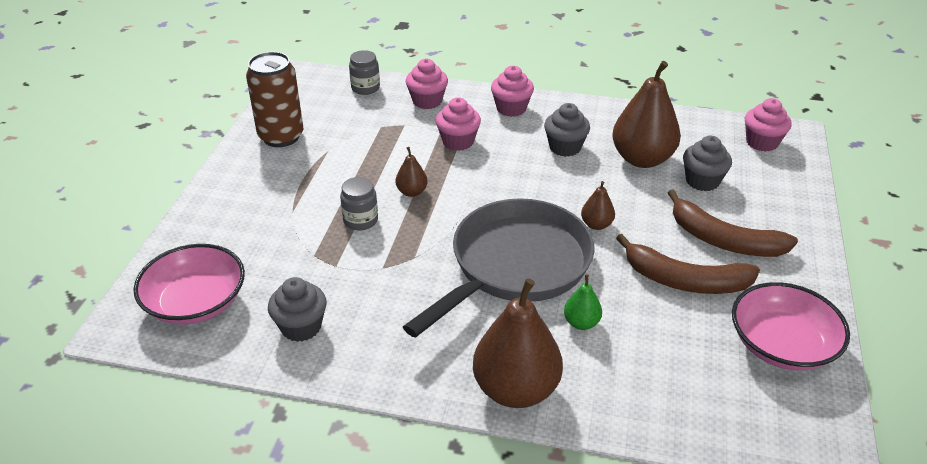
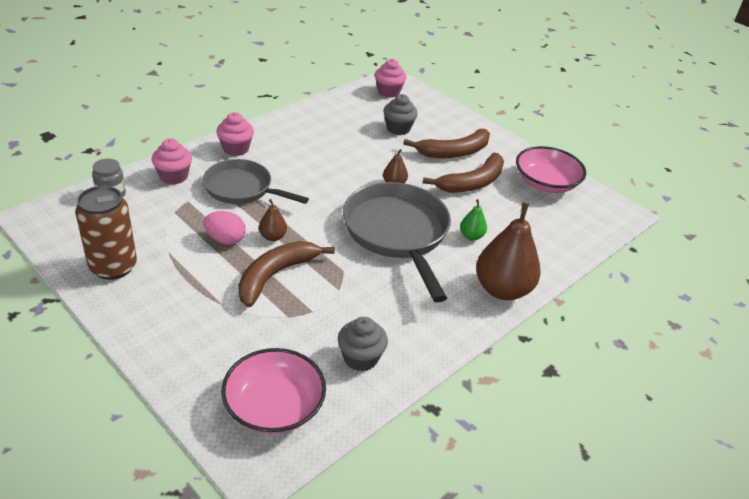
camera: 60 degrees left, 0 degrees up
(360, 220) = (275, 275): grey jar -> brown banana
(377, 169) = (225, 239): none -> pink egg
(458, 141) = (242, 189): pink cupcake -> grey pan
(565, 147) = (306, 153): grey cupcake -> none
(642, 159) = (354, 134): brown pear -> none

